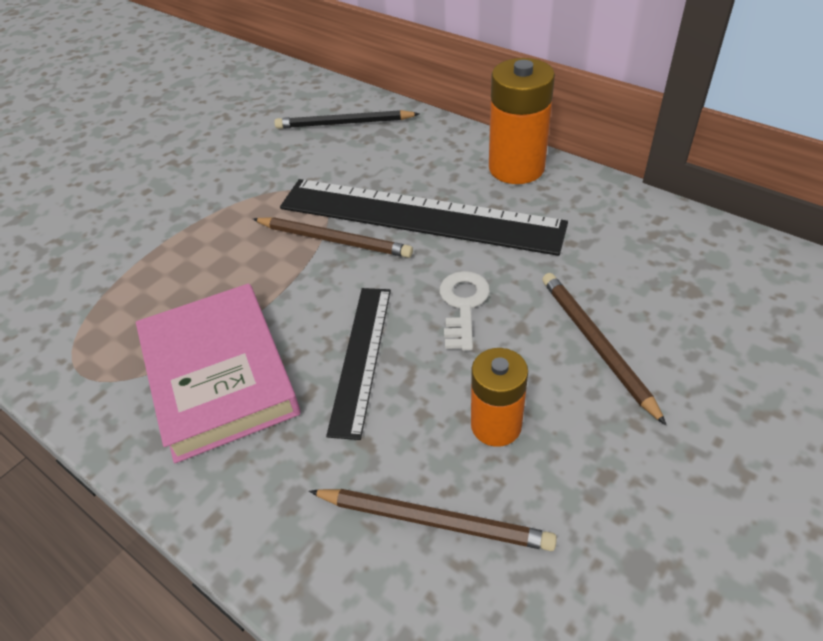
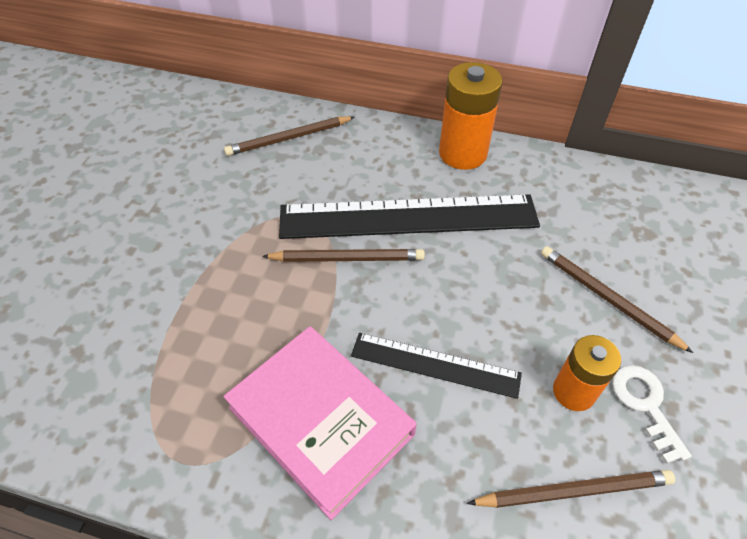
camera: 25 degrees left, 5 degrees up
(344, 123) = (289, 138): black pencil -> brown pencil
(361, 357) = (435, 365): black ruler -> black ruler turned 60 degrees counterclockwise
(463, 305) = (490, 292): white key -> white key (645, 405)

